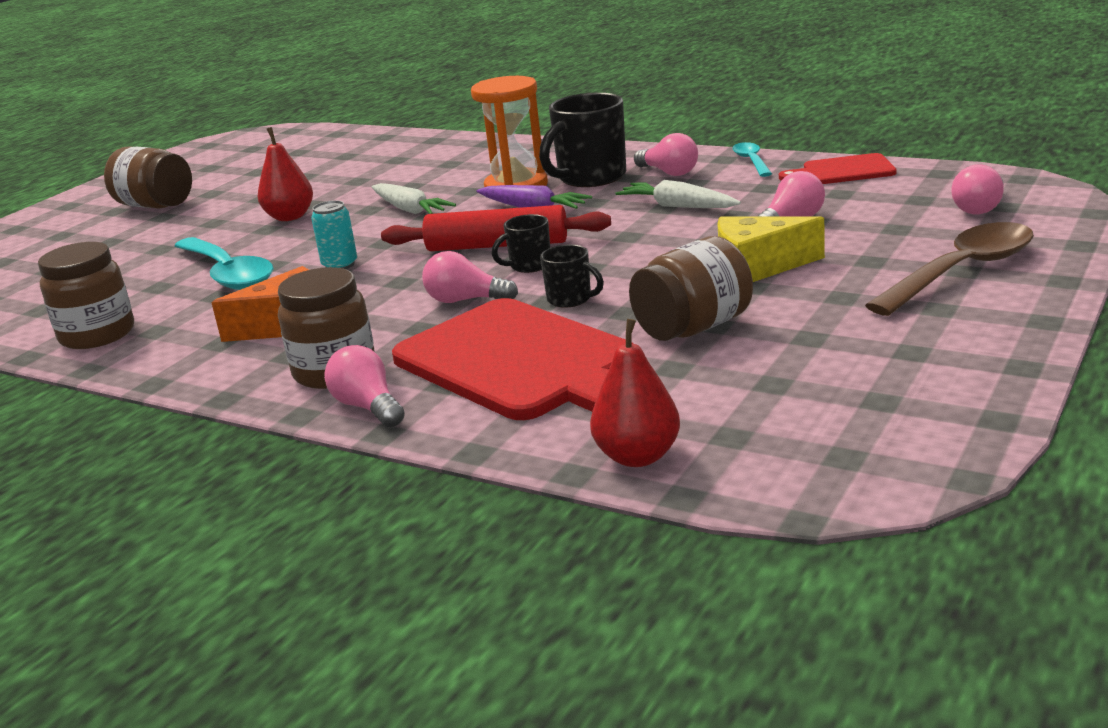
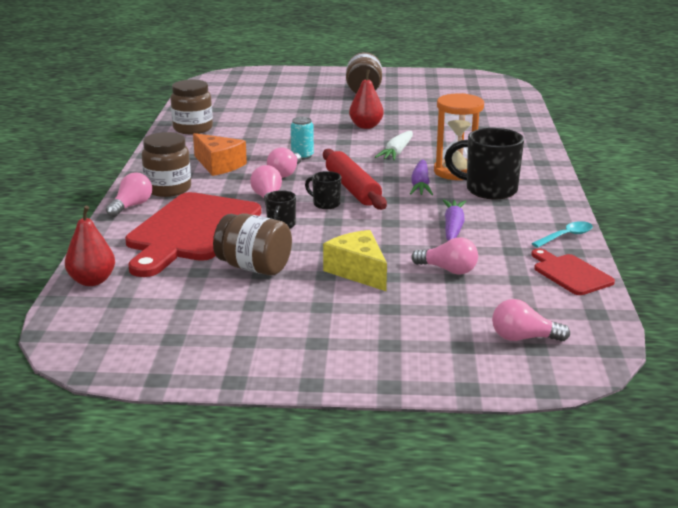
camera: 60 degrees right, 0 degrees up
(228, 274) = (277, 134): turquoise spoon -> none
(669, 172) = (519, 212): pink light bulb -> pink light bulb (285, 173)
(677, 206) = (453, 227): white carrot -> purple carrot
(962, 271) = (386, 344): brown spoon -> none

